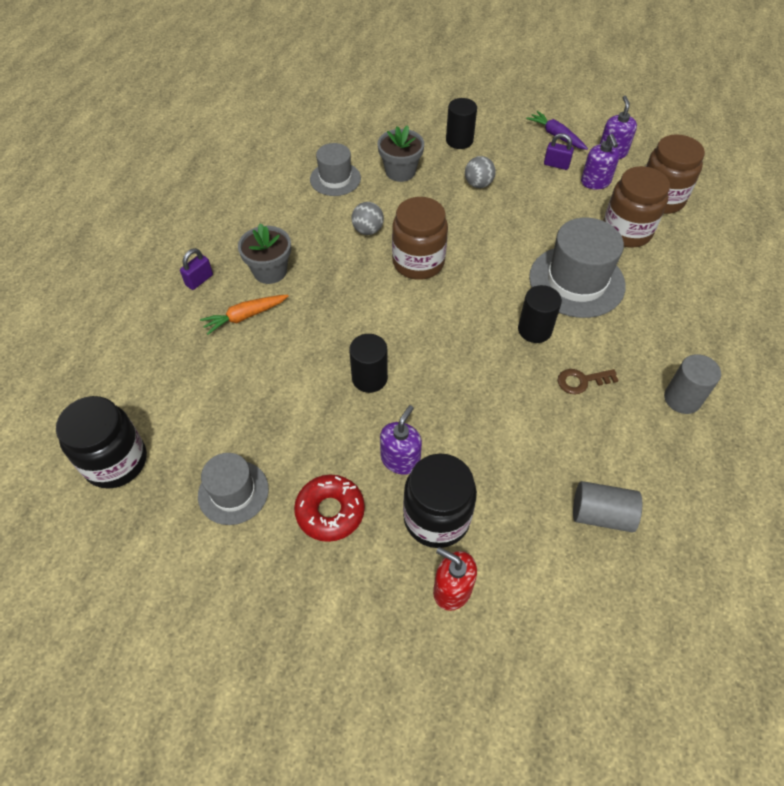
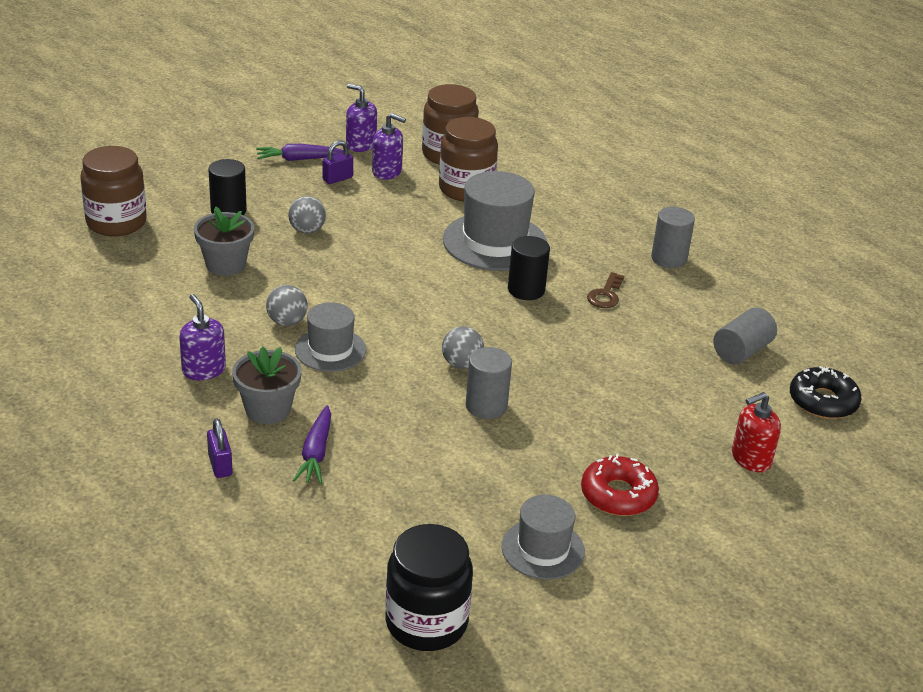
camera: 60 degrees left, 20 degrees down
(245, 316) = (316, 453): orange carrot -> purple carrot
(335, 179) = (180, 308): grey hat -> grey hat (330, 350)
(369, 378) = (486, 406): black cylinder -> grey cylinder
(400, 459) = (598, 429): purple soap dispenser -> purple soap dispenser (204, 370)
(406, 339) = (461, 364): none -> grey ball
(418, 262) = (370, 312): brown jar -> brown jar (116, 222)
(436, 518) = (676, 436): black jar -> none
(588, 615) = (823, 401): none -> black donut

